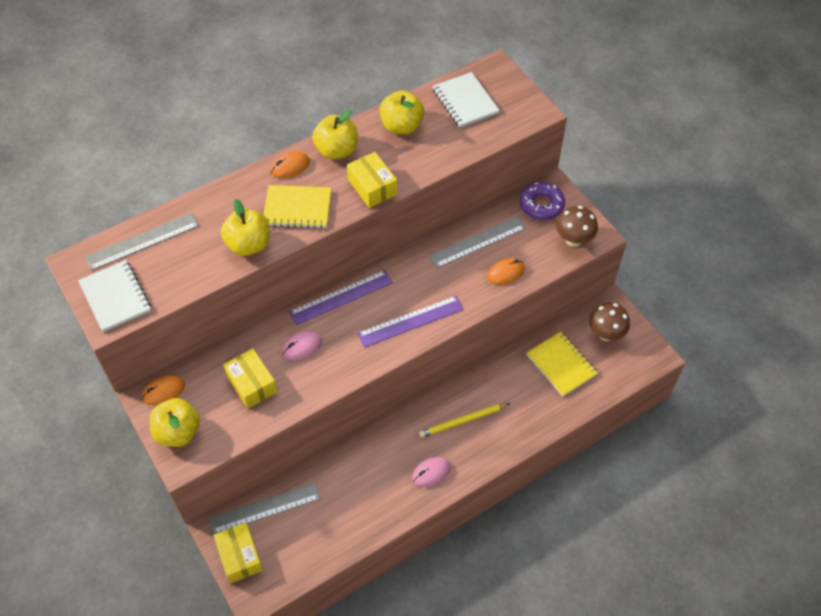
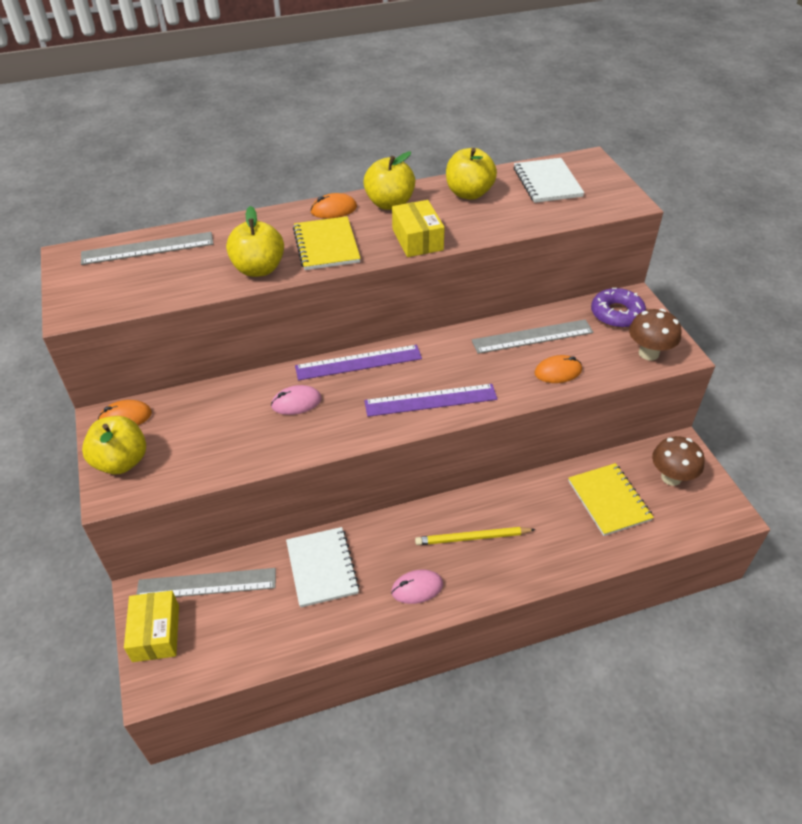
camera: 15 degrees right, 10 degrees down
(115, 297) = (92, 292): white notebook -> white notebook (322, 568)
(252, 384) = (225, 429): yellow box -> none
(297, 208) = (326, 245): yellow notebook -> yellow notebook turned 60 degrees clockwise

